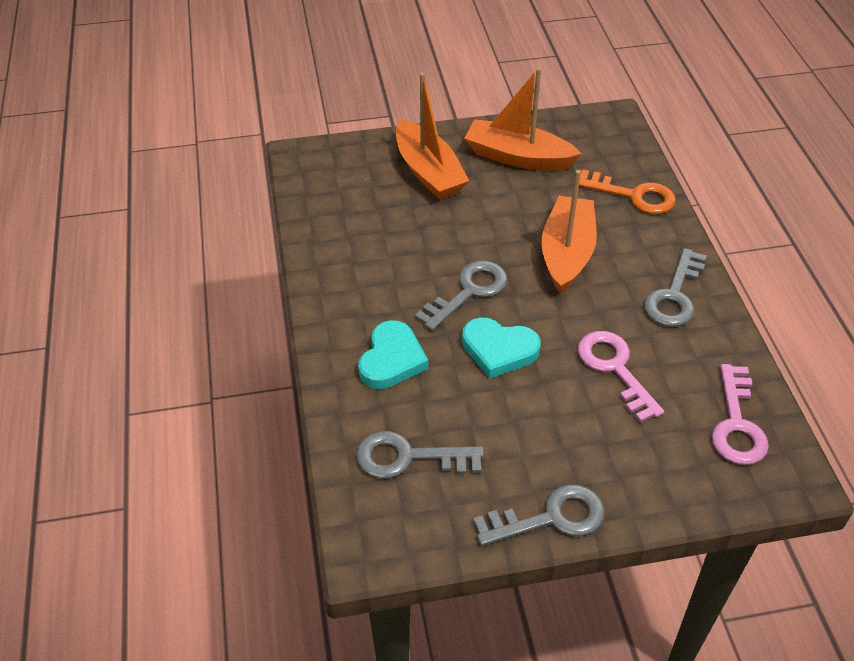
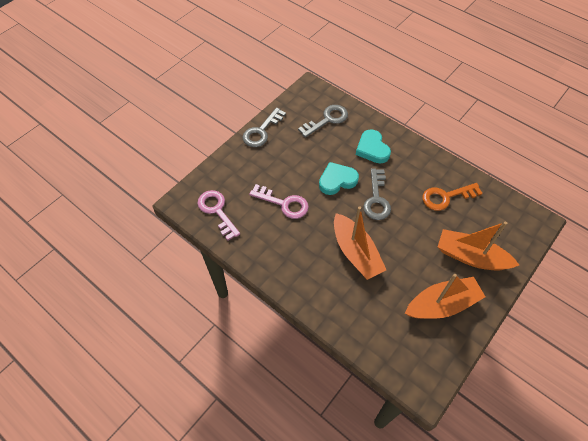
camera: 140 degrees right, 10 degrees up
(633, 195) = (357, 321): orange key -> orange key (446, 197)
(674, 295) = (286, 262): grey key -> none

